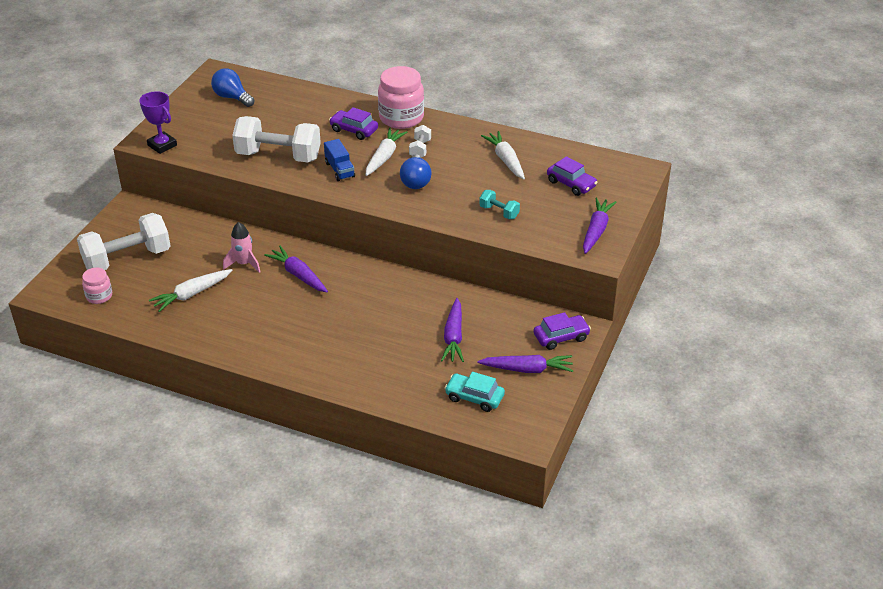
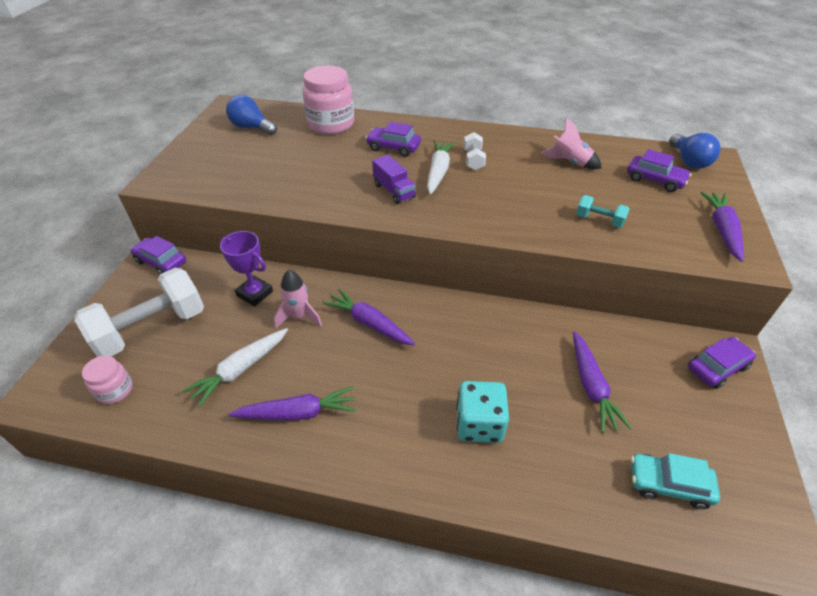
camera: 10 degrees left, 5 degrees up
(138, 209) = (161, 262): none -> purple car
(162, 145) = (178, 184): purple trophy -> purple trophy (255, 293)
(278, 156) = (318, 183): white dumbbell -> none
(339, 170) = (394, 191): blue truck -> purple truck
(357, 348) = (479, 424): none -> turquoise dice
(401, 118) = (438, 131): pink jar -> pink jar (331, 124)
(415, 181) = (485, 195): blue light bulb -> blue light bulb (688, 161)
(505, 160) = (570, 162): white carrot -> pink rocket
(527, 369) = (707, 424): purple carrot -> purple carrot (298, 413)

